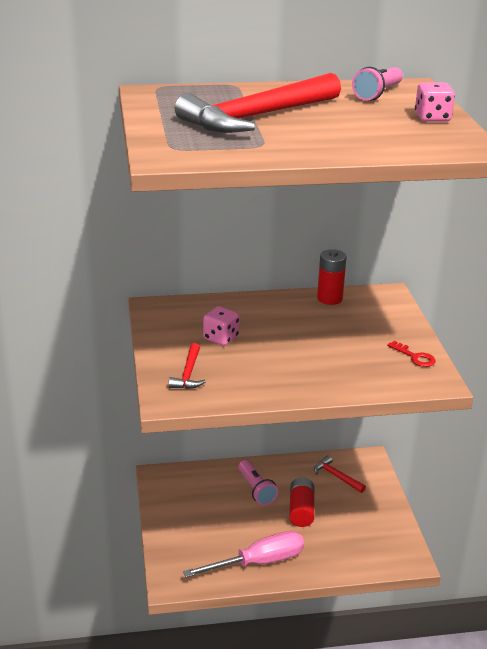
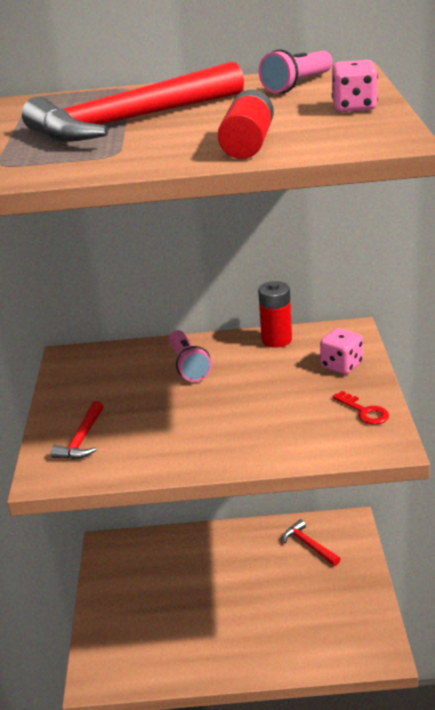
camera: 10 degrees right, 0 degrees up
(221, 338) = (134, 393): pink dice -> pink dice (341, 365)
(256, 490) = (212, 561): pink flashlight -> pink flashlight (188, 366)
(259, 562) = (199, 654): pink screwdriver -> none
(301, 510) = (260, 588): red battery -> red battery (248, 144)

